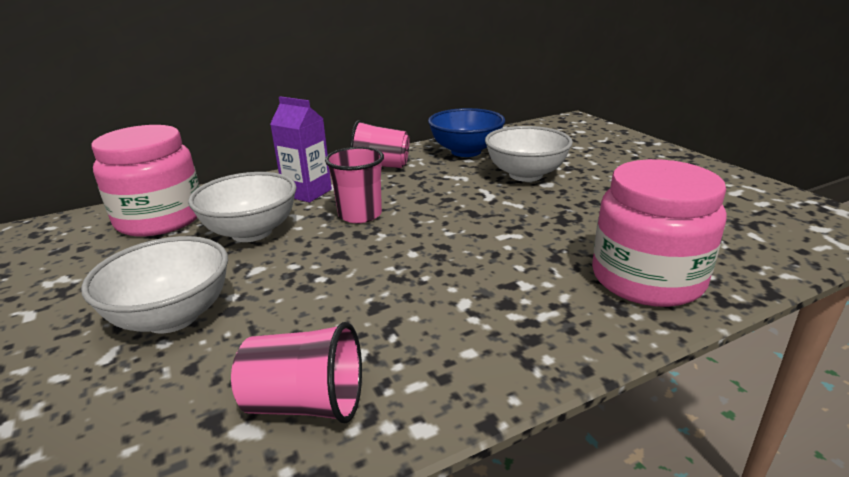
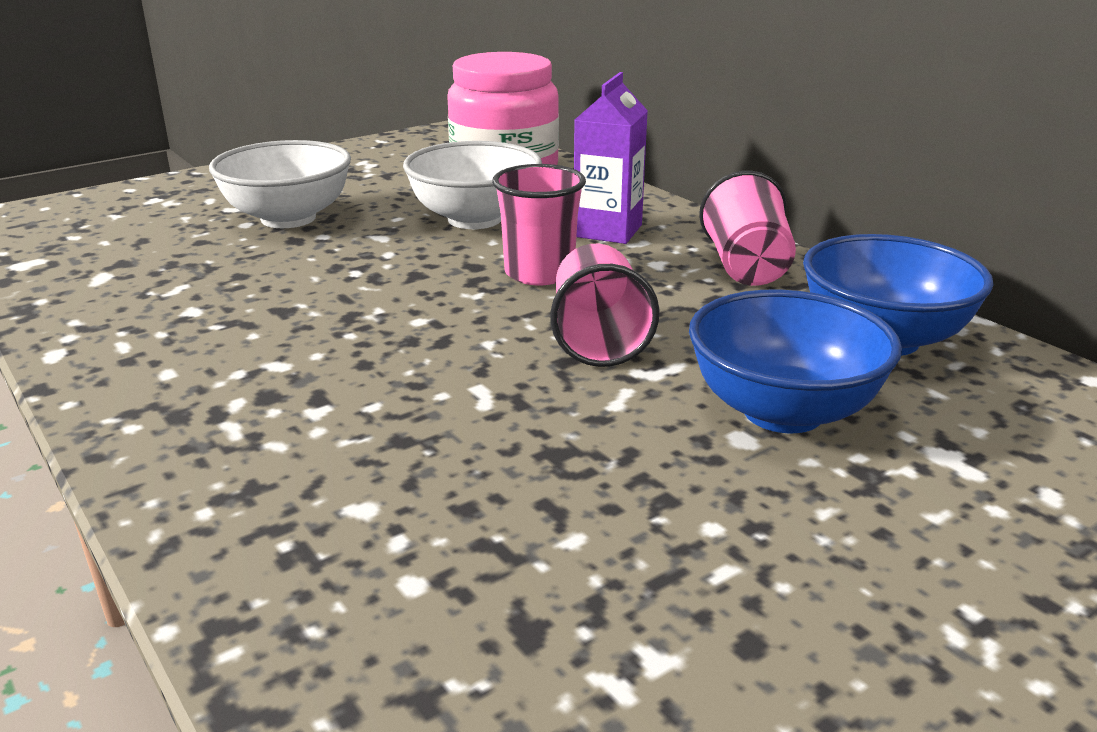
camera: 80 degrees right, 0 degrees up
(306, 403) = (122, 296): pink cup -> pink cup (598, 339)
(525, 175) = (782, 411): white bowl -> blue bowl
(647, 279) = (315, 536): pink jar -> none

